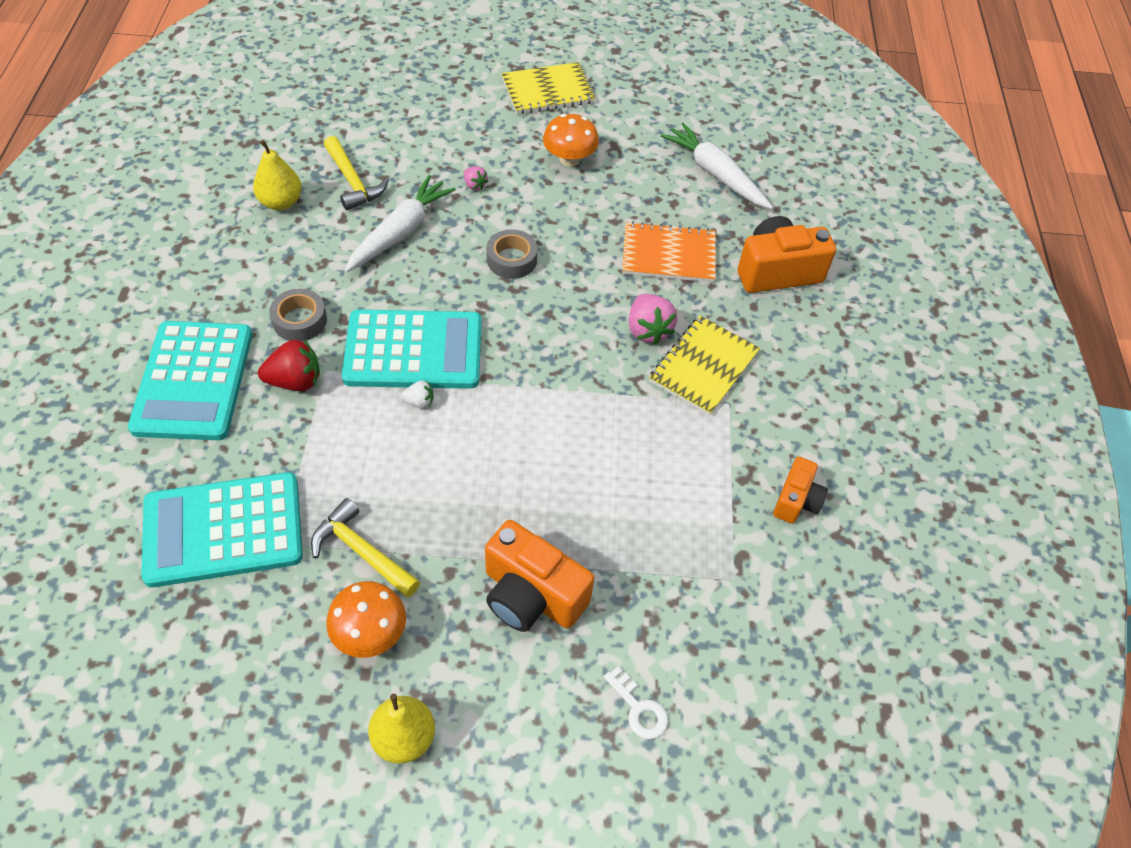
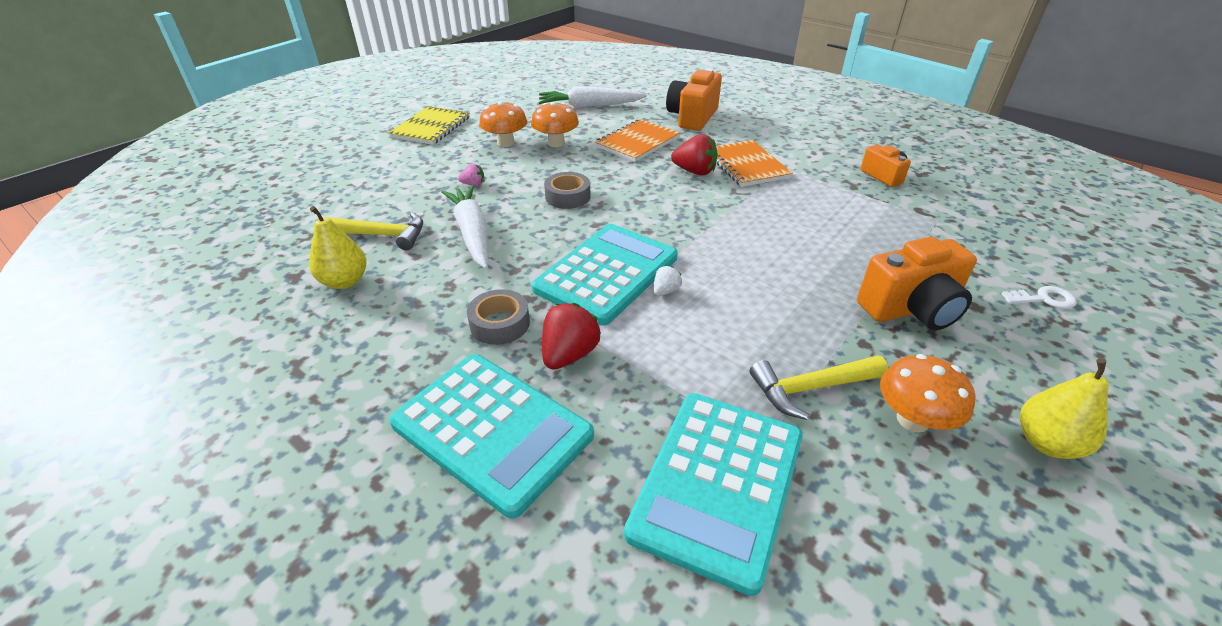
camera: 50 degrees left, 15 degrees down
(605, 195) = (556, 143): none -> orange mushroom
(648, 330) = (694, 172): pink strawberry -> red strawberry
(704, 367) = (746, 165): yellow notebook -> orange notebook

